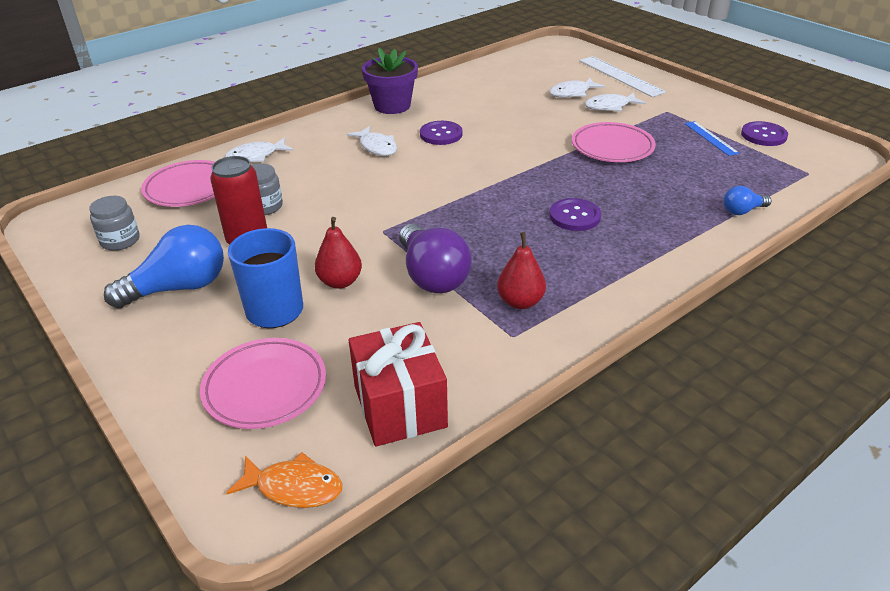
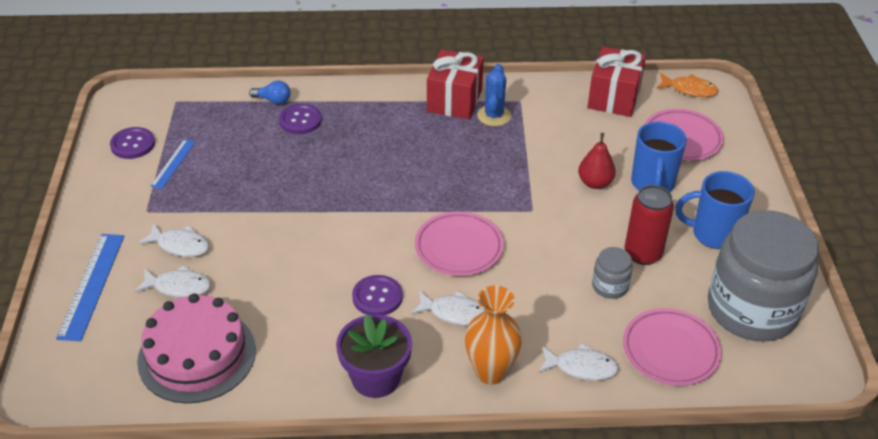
camera: 145 degrees left, 5 degrees up
(120, 240) = (752, 309): grey jar -> grey jar, size x2.43
(179, 287) = (713, 234): blue light bulb -> blue mug
(294, 487) = (689, 90): orange fish -> orange fish turned 150 degrees clockwise
(320, 132) = (490, 372): none -> orange vase
(377, 147) = (454, 313): white fish -> white fish turned 105 degrees clockwise
(432, 276) = (530, 157): purple light bulb -> none
(509, 78) = (197, 355): none -> pink cake
(520, 302) = (494, 116): red pear -> blue cactus
(574, 216) = (384, 152): purple button -> purple button (300, 120)
(584, 298) = (454, 100): none -> red gift
(612, 147) = (260, 197): pink plate -> pink plate (459, 248)
(620, 76) = (92, 285): white ruler -> blue ruler

